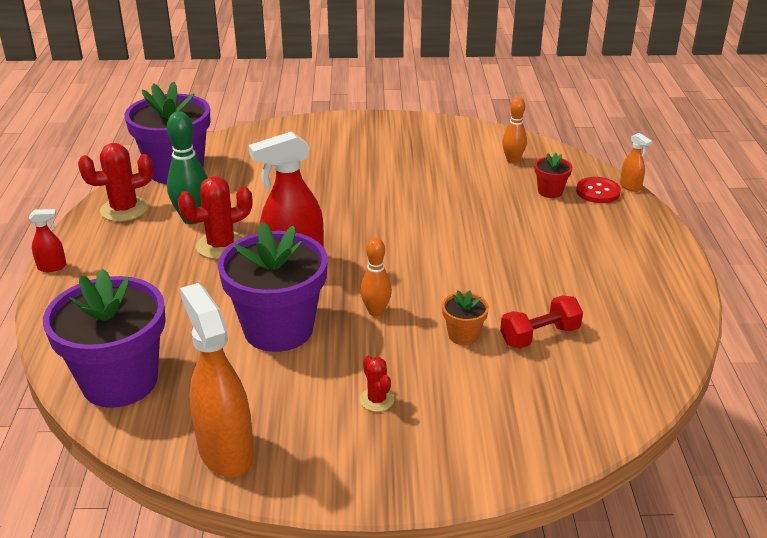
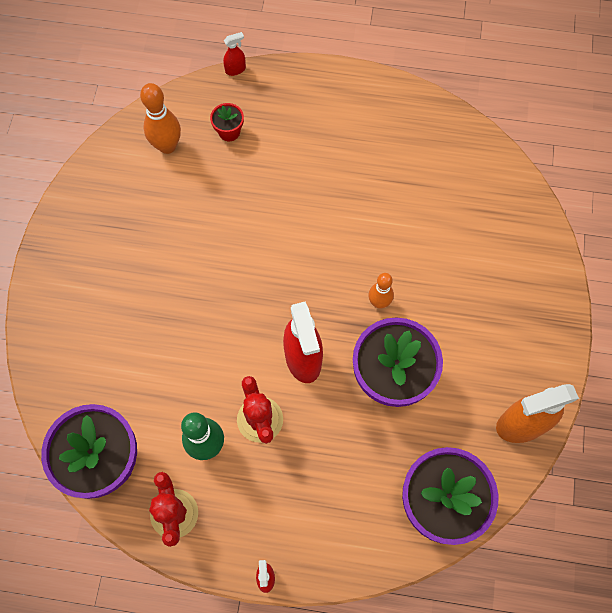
camera: 80 degrees left, 35 degrees up
(376, 400) = (480, 318): red cactus -> none
(463, 335) = (416, 246): orange flower pot -> none
(512, 160) = (167, 146): orange bowling pin -> orange bowling pin, size x1.54
(539, 336) = (424, 196): red dumbbell -> none
(598, 192) = (238, 96): red button -> none
(630, 186) = (235, 69): orange spray bottle -> red spray bottle

